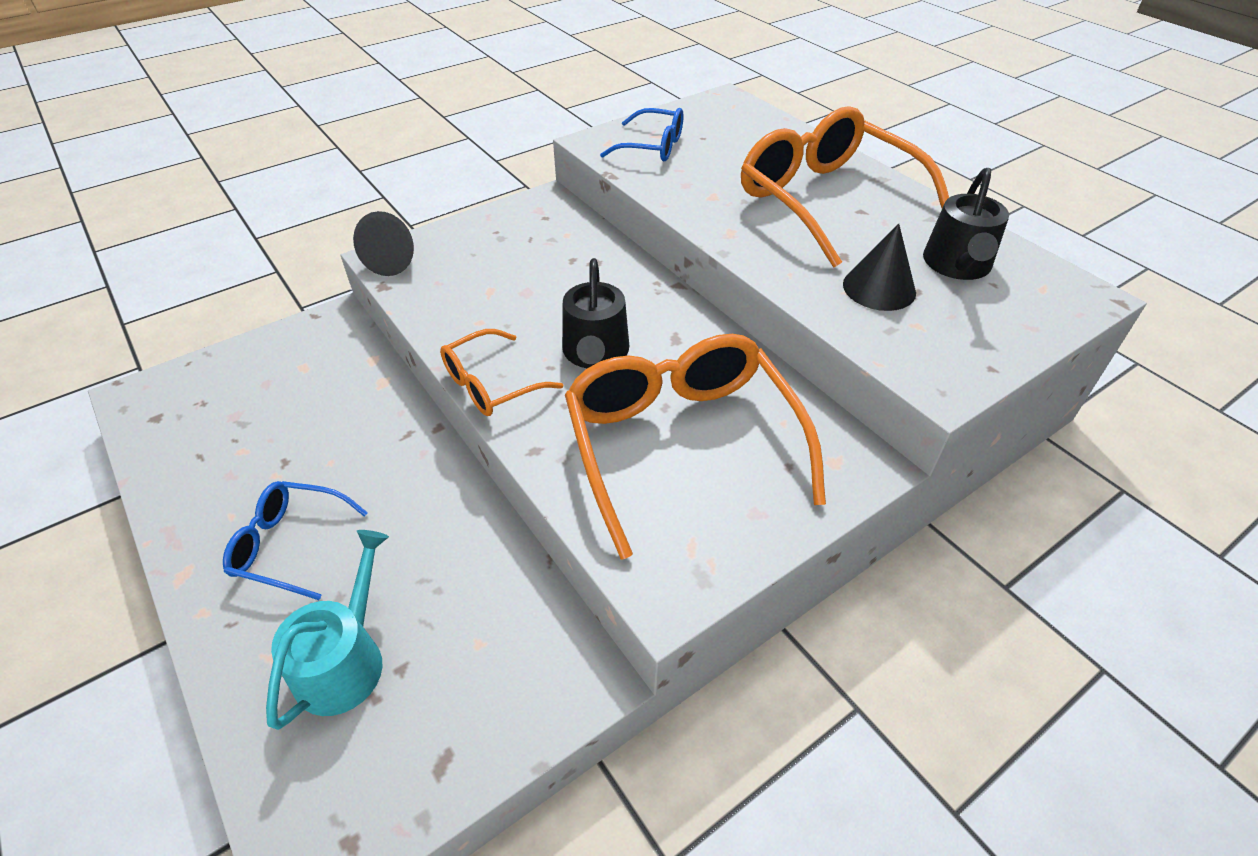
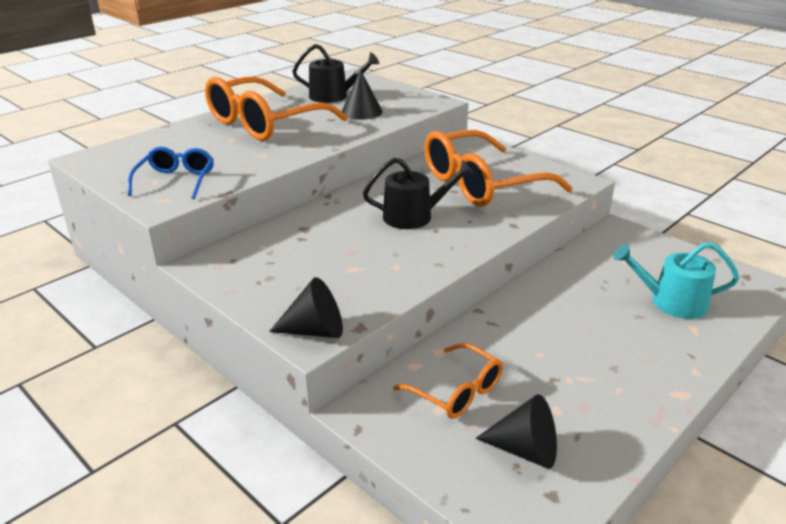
camera: 100 degrees left, 15 degrees down
(213, 413) = (525, 450): none -> black cone
(291, 545) = (619, 349): blue glasses -> none
(492, 384) = (463, 249): orange glasses -> orange glasses (456, 391)

